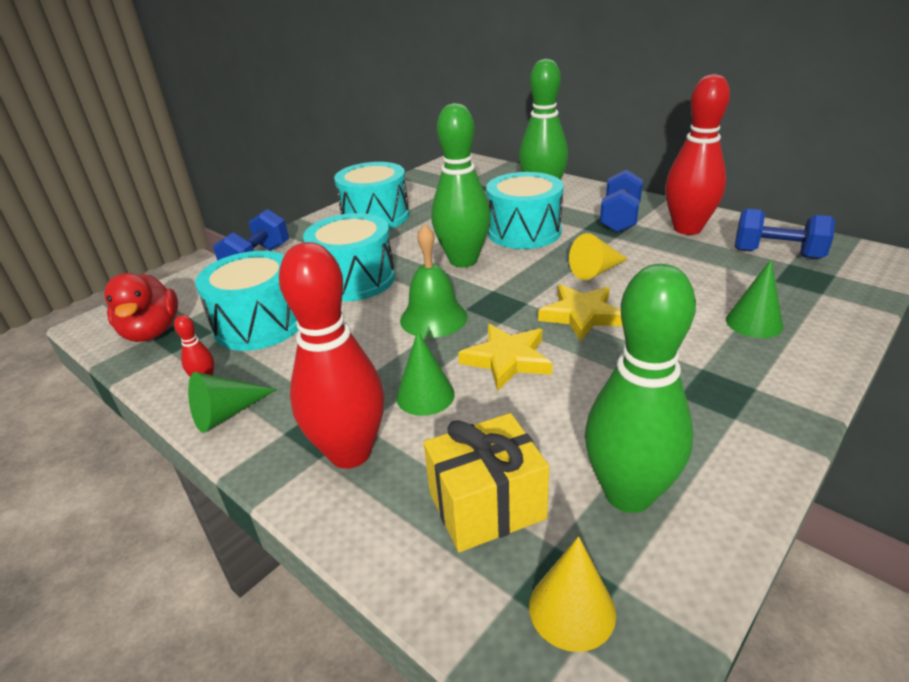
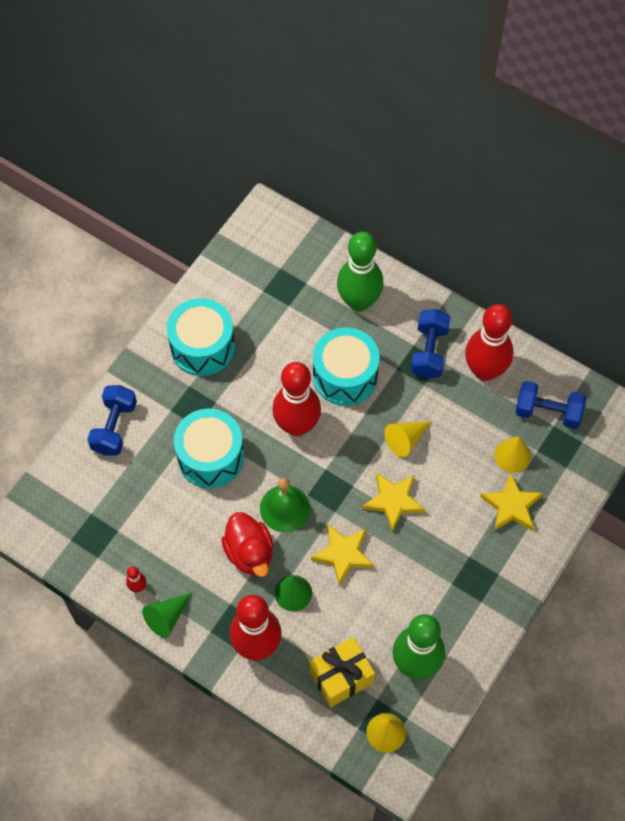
camera: 10 degrees left, 30 degrees up
(152, 332) = (70, 534): red duck -> red duck (249, 552)
(259, 324) = (152, 520): turquoise drum -> none
(463, 260) = (297, 425): green bowling pin -> red bowling pin
(741, 283) = (512, 455): none -> yellow cone
(754, 323) = (511, 506): green cone -> yellow star

